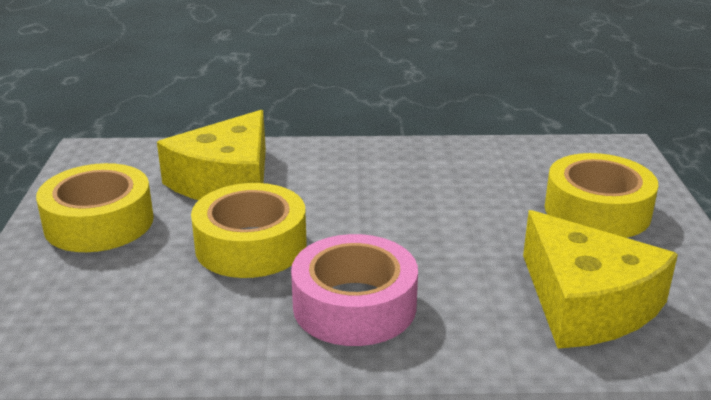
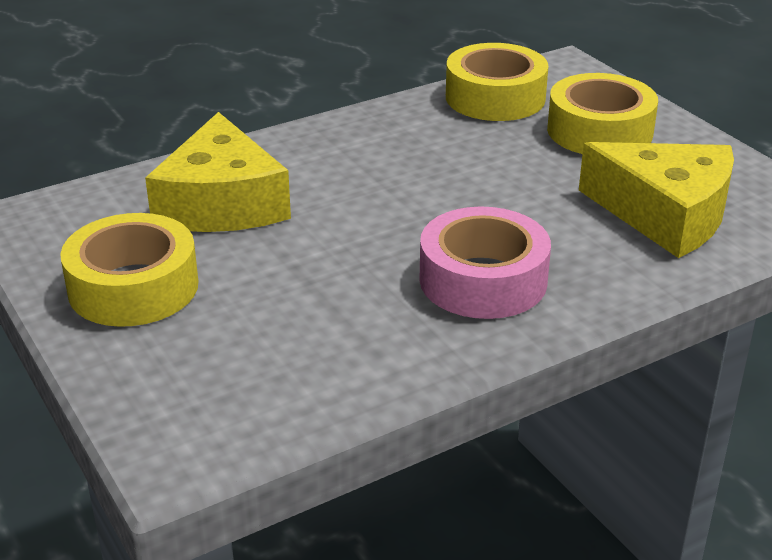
camera: 30 degrees left, 5 degrees up
(251, 245) = (325, 258): yellow tape -> yellow tape (495, 97)

